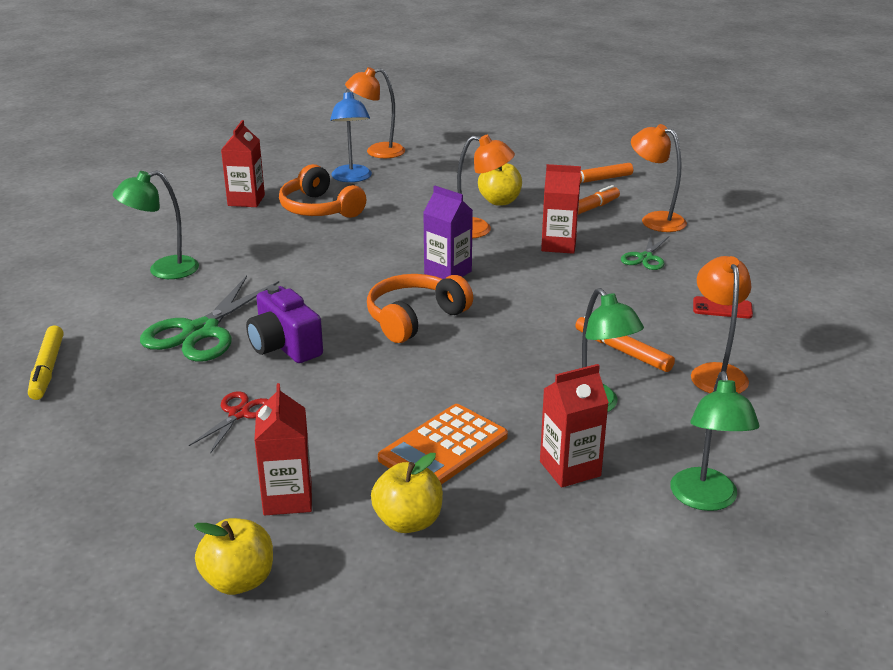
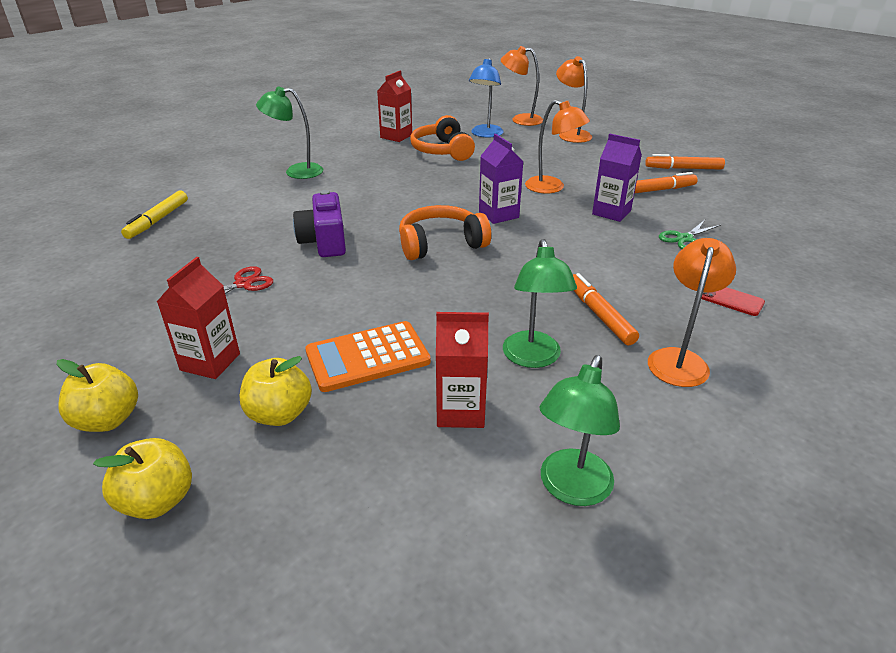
camera: 25 degrees right, 5 degrees up
(201, 331) = (278, 218): green scissors -> none
(499, 201) = (588, 170): yellow apple -> yellow apple (158, 501)
(558, 245) = (611, 212): red carton -> purple carton
(655, 220) = (718, 209): orange lamp -> orange lamp (571, 134)

